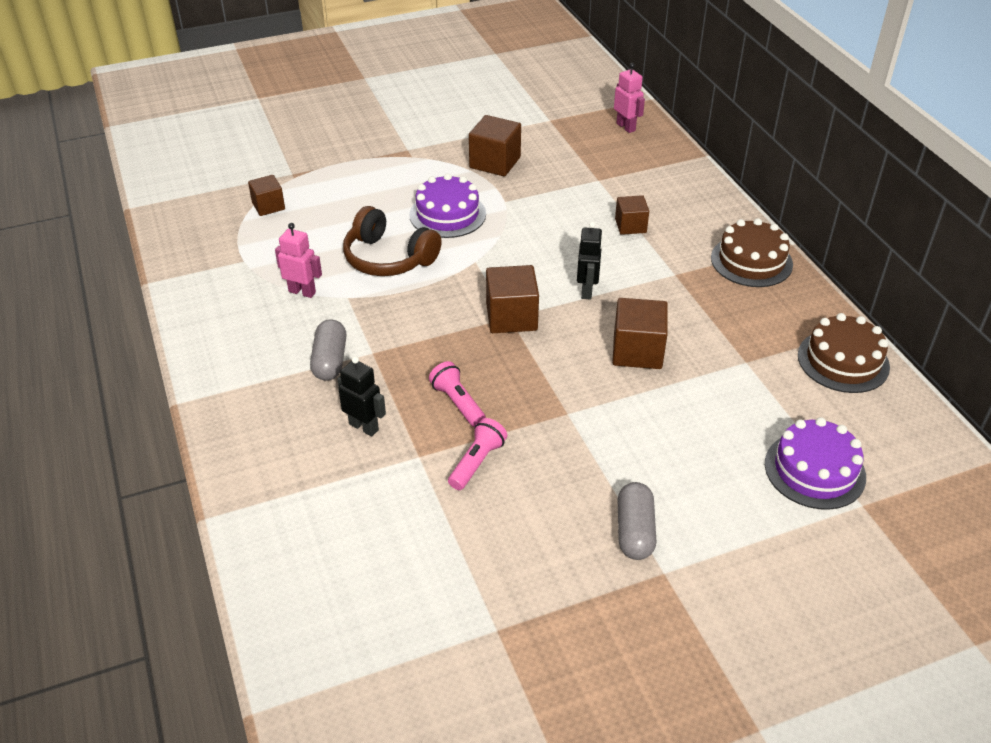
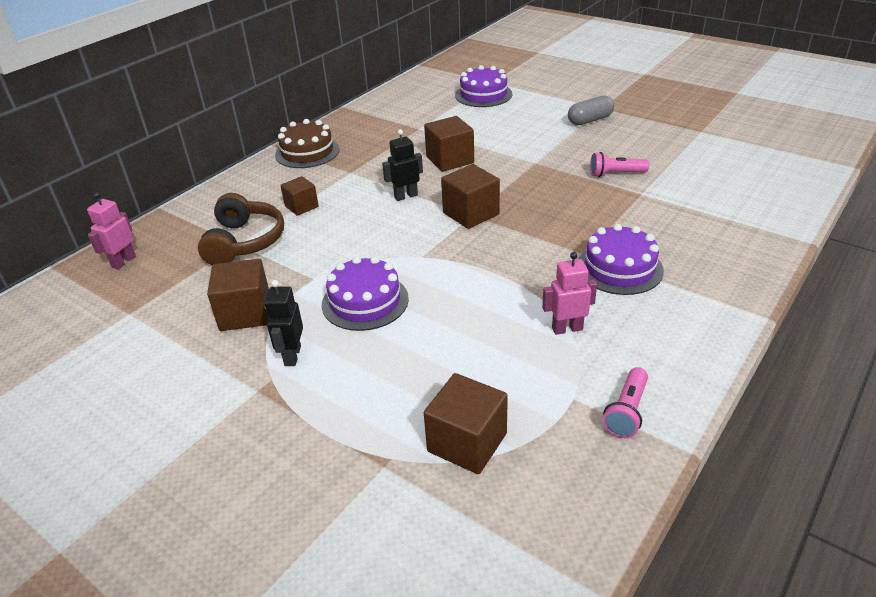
camera: 120 degrees left, 5 degrees down
(268, 206) = (467, 442): brown cube -> brown cube, size x1.57
(302, 292) = (567, 328): pink robot -> pink robot turned 90 degrees clockwise
(330, 361) = (619, 268): grey capsule -> purple cake
(364, 427) = (652, 223): black robot -> black robot (292, 356)
(388, 258) = (465, 303): brown headphones -> brown headphones (244, 242)
(458, 403) = (580, 199): pink flashlight -> pink flashlight (626, 412)
(843, 361) = (385, 106): brown cake -> none

